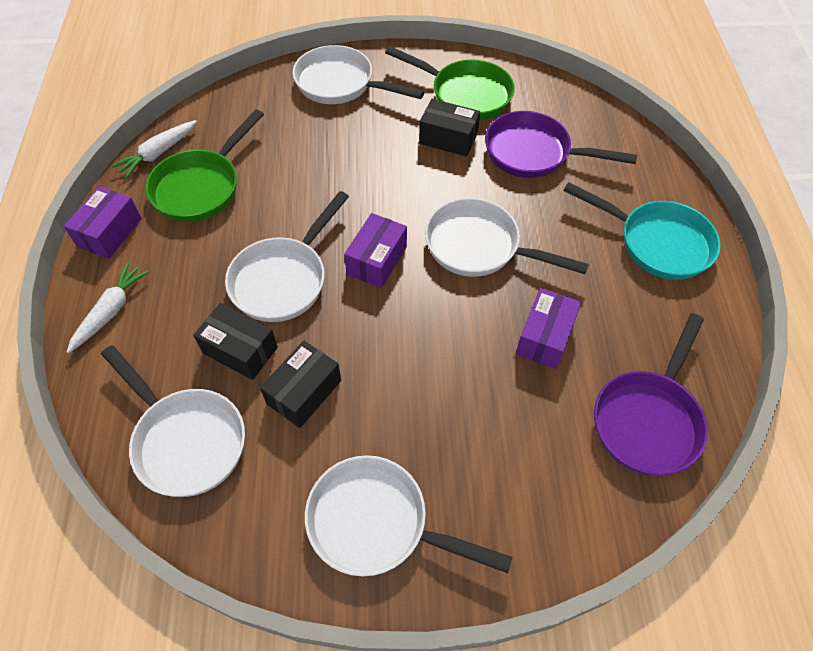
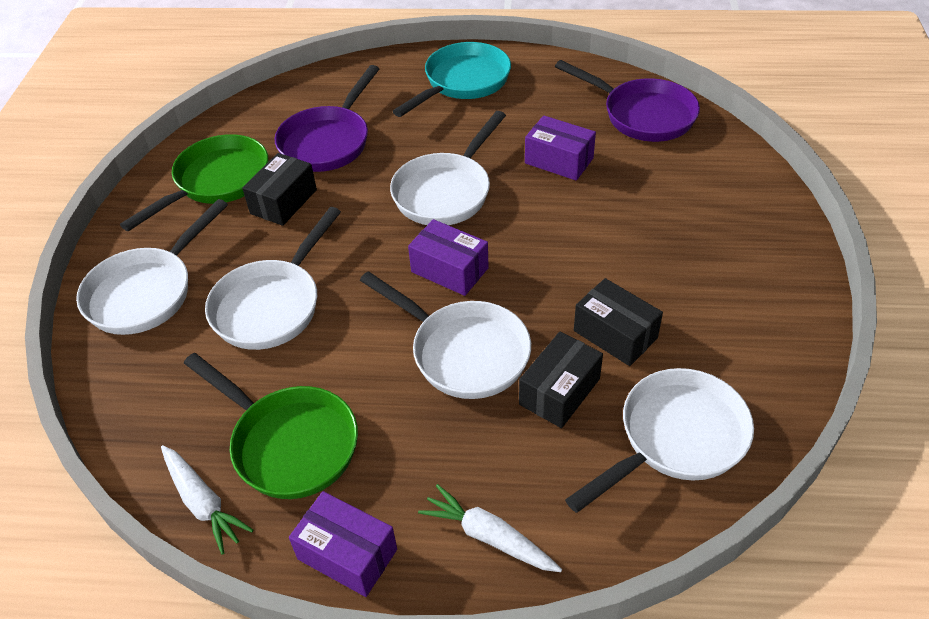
camera: 80 degrees left, 10 degrees down
(377, 523) = (751, 284): white pan -> white pan (272, 305)

